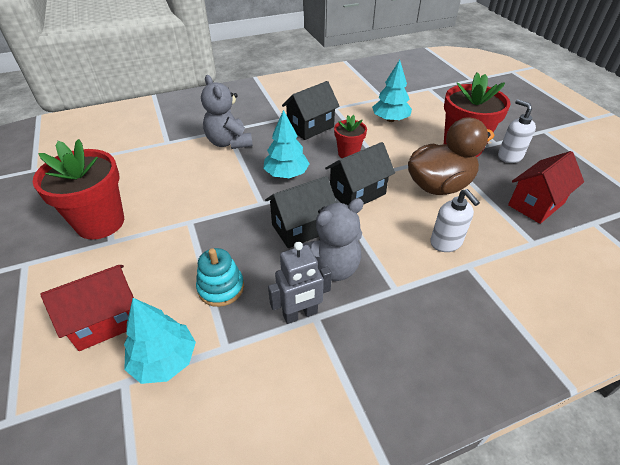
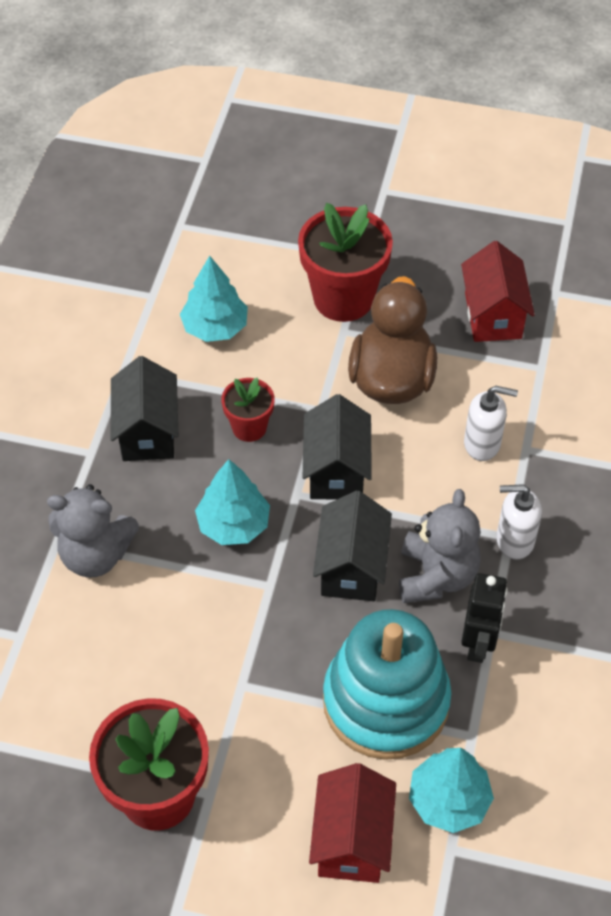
camera: 55 degrees left, 10 degrees up
(221, 288) = (386, 701): turquoise stacking toy -> turquoise stacking toy, size x2.02
(300, 314) = (478, 643): grey robot -> black robot
(509, 156) = (400, 268): white soap dispenser -> white soap dispenser (514, 540)

